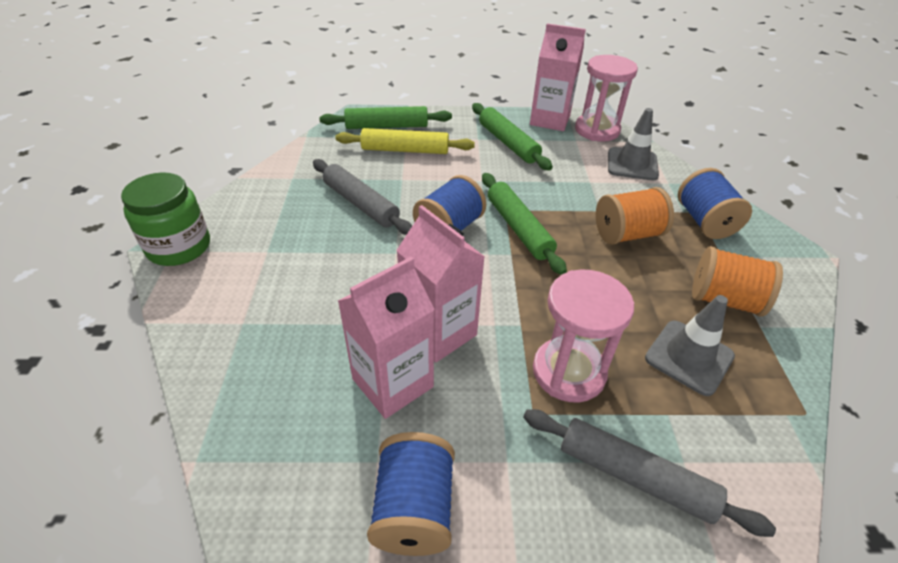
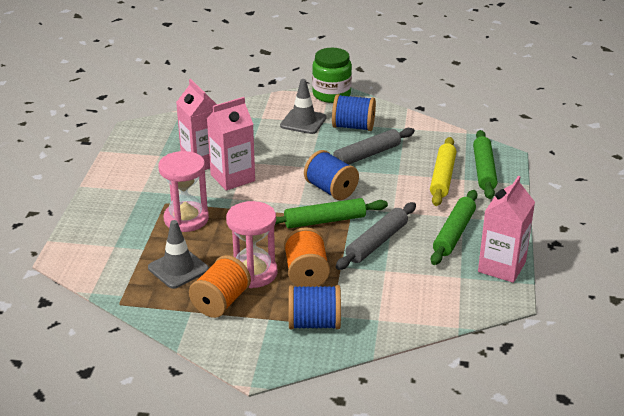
camera: 100 degrees right, 10 degrees down
(414, 509) = (131, 163): blue spool -> blue spool (353, 127)
(508, 143) = (454, 233): green rolling pin -> green rolling pin turned 45 degrees counterclockwise
(597, 130) = (481, 295): pink hourglass -> pink hourglass (253, 273)
(632, 164) = (412, 304): grey traffic cone -> grey traffic cone (303, 122)
(634, 476) = (114, 227): grey rolling pin -> grey rolling pin (376, 242)

